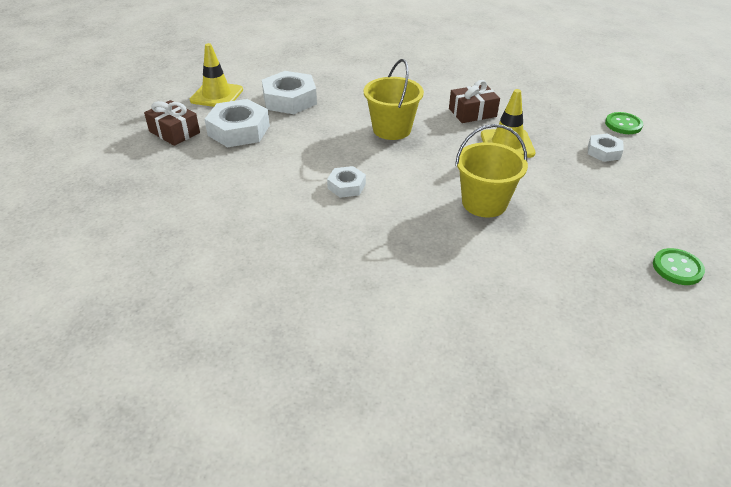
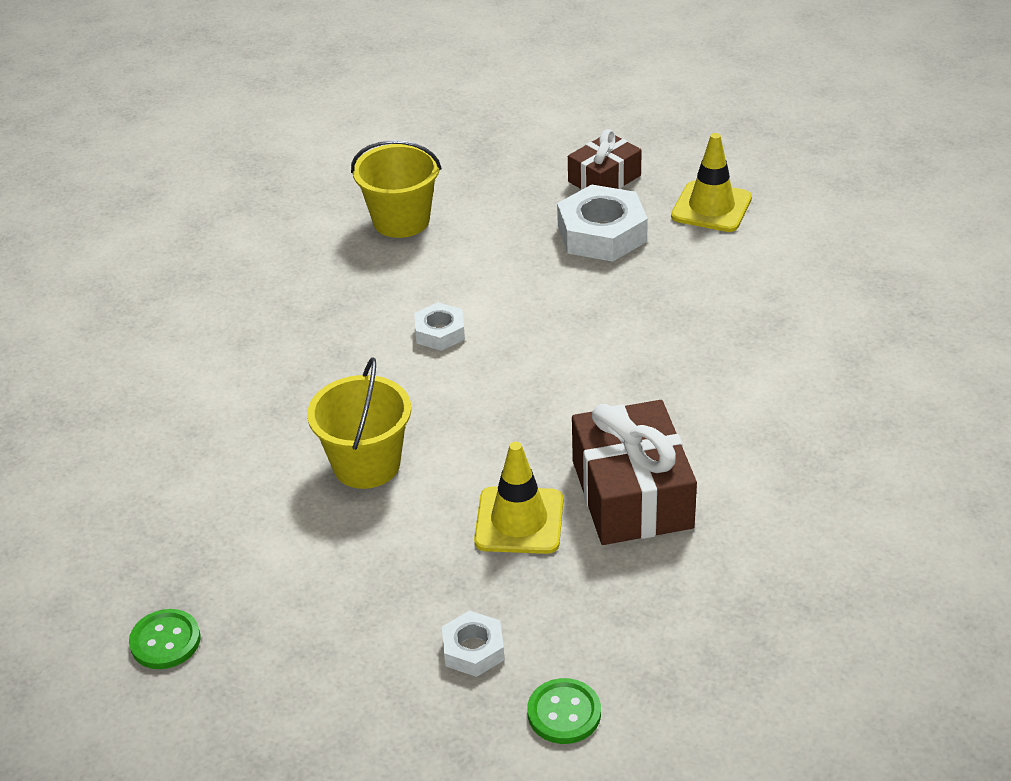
camera: 100 degrees right, 0 degrees up
(289, 99) = (693, 280): white nut -> none
(392, 129) = (585, 387): yellow bucket -> yellow bucket (401, 220)
(472, 112) = (632, 494): brown gift -> brown gift, size x1.65

